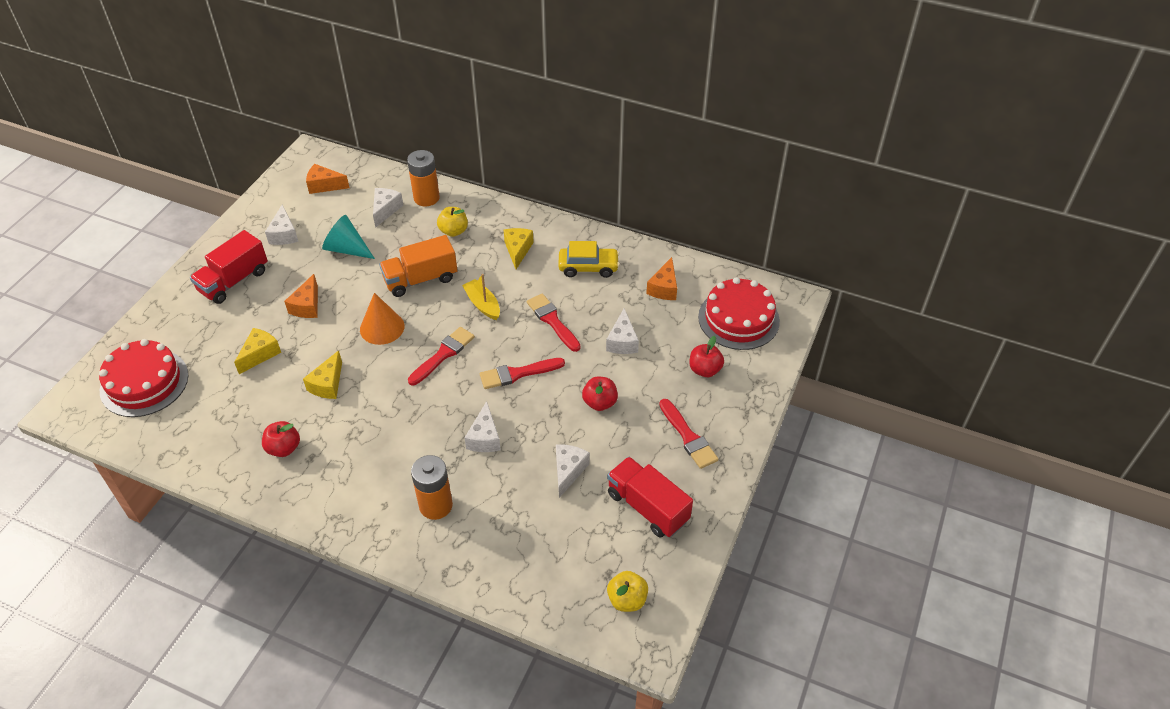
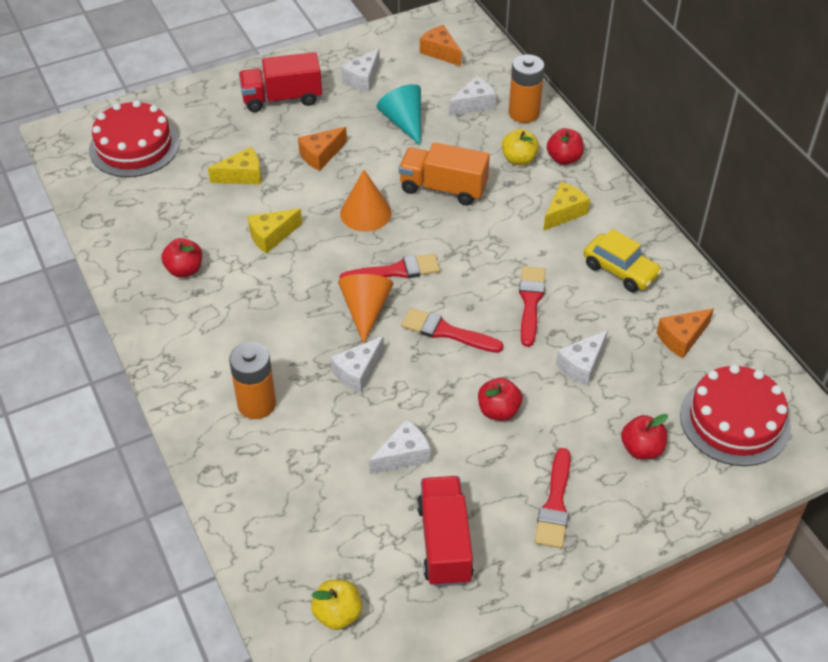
camera: 40 degrees right, 0 degrees up
(449, 393) = (366, 310): none -> orange cone
(482, 304) = (478, 245): yellow boat -> none
(483, 214) = (564, 158): none -> red apple

